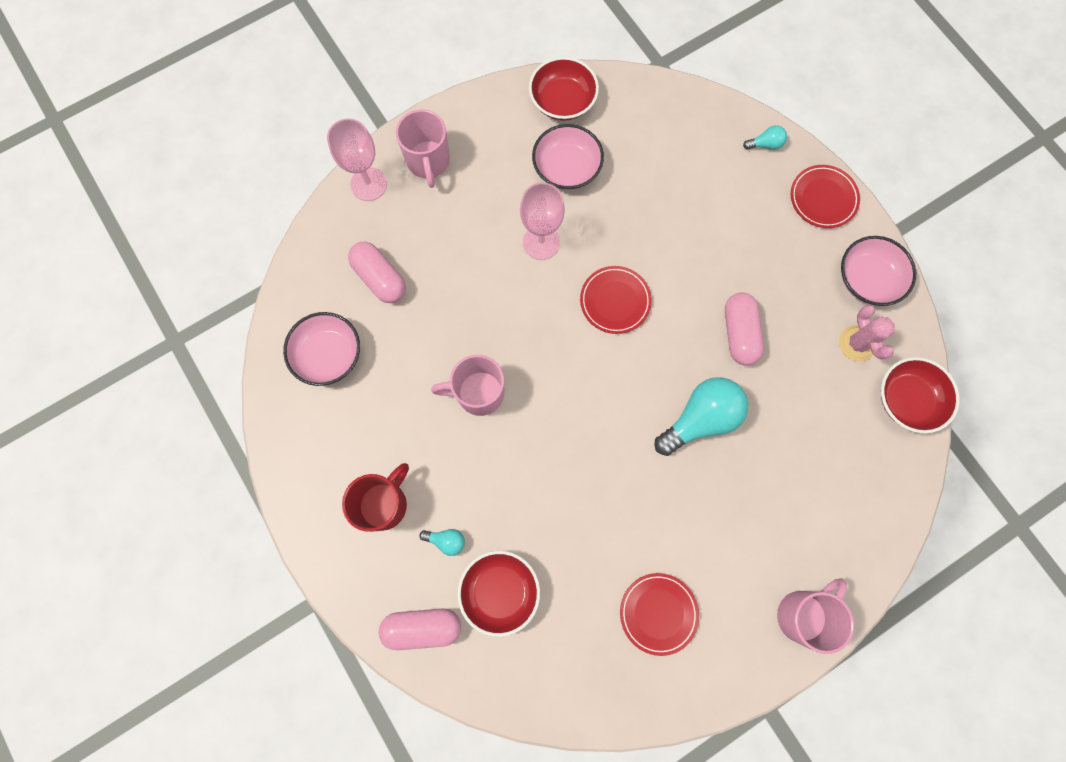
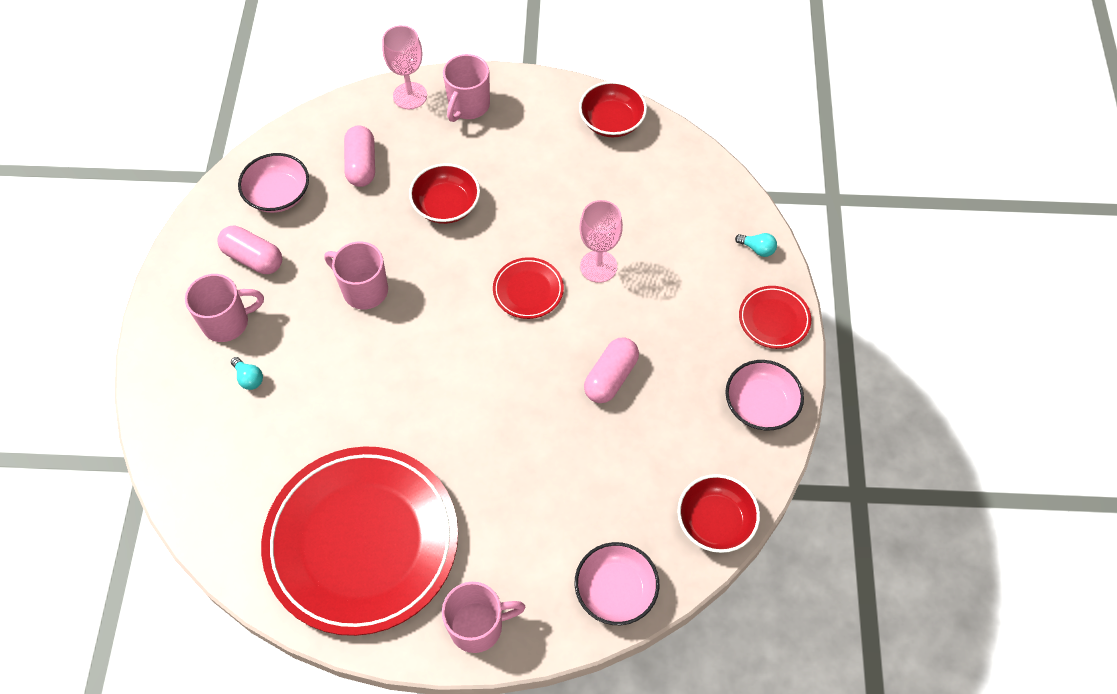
camera: 35 degrees right, 15 degrees down
(384, 504) = (227, 322): red mug -> pink mug
(422, 627) = (179, 427): pink capsule -> pink capsule (253, 258)
(500, 591) = (256, 441): red bowl -> red bowl (446, 205)
(541, 242) = (506, 212): pink goblet -> pink goblet (598, 266)
(566, 168) = (573, 171): pink bowl -> pink bowl (615, 590)
(658, 613) = (362, 542): red plate -> red plate, size x2.44
(700, 419) = (522, 420): turquoise light bulb -> none
(857, 343) = (707, 449): pink cactus -> none

